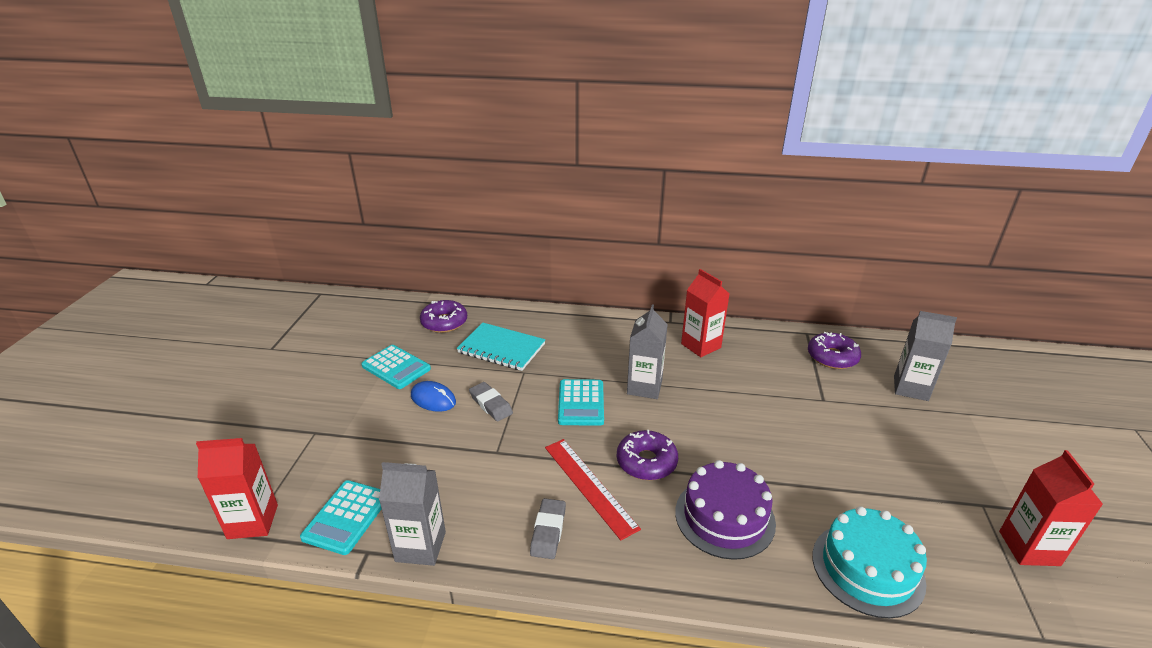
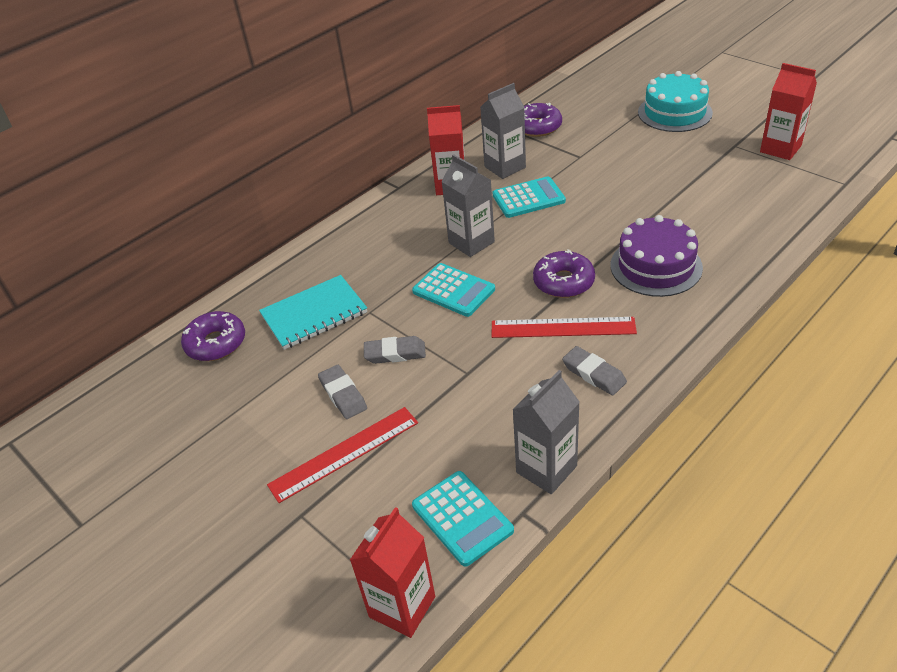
camera: 50 degrees left, 10 degrees up
(379, 426) = (344, 453): none -> red ruler
(396, 367) = (255, 410): turquoise calculator -> turquoise calculator (528, 198)
(433, 399) = (343, 395): blue mouse -> grey eraser
(867, 568) = (750, 223): turquoise cake -> turquoise cake (674, 112)
(910, 388) = (606, 111): grey carton -> grey carton (505, 167)

